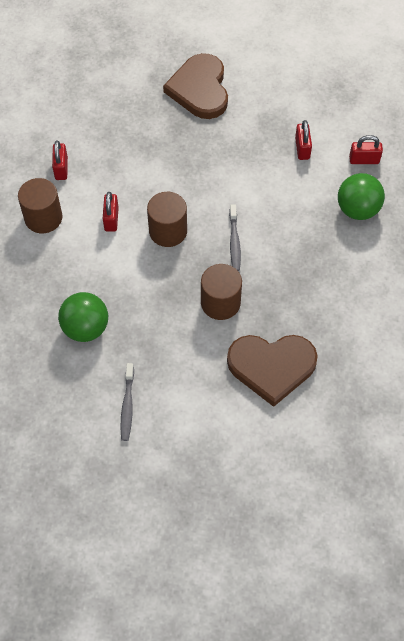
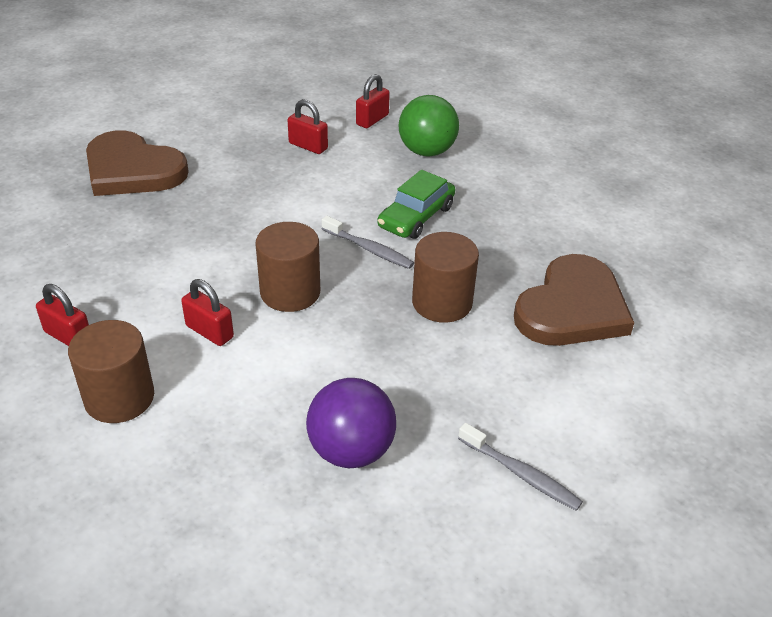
camera: 55 degrees left, 20 degrees down
(86, 328) = (351, 450): green ball -> purple ball
(284, 245) = (416, 217): none -> green car

